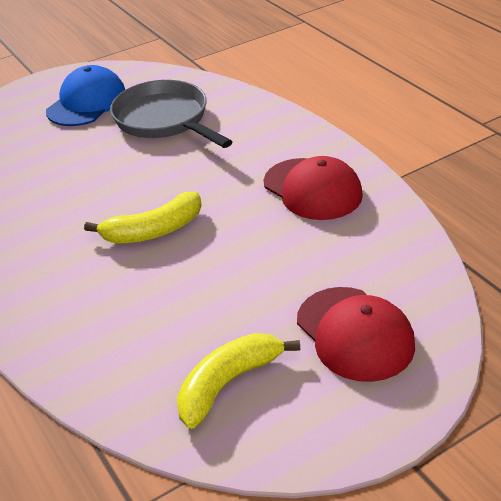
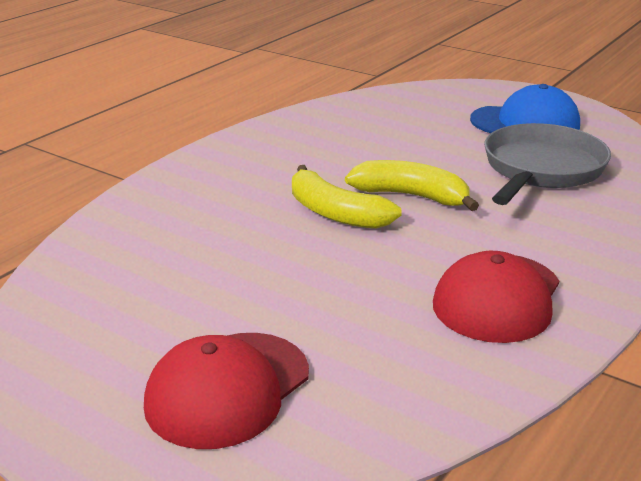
camera: 65 degrees right, 10 degrees down
(228, 383) = (114, 315): yellow banana -> yellow banana (411, 196)

